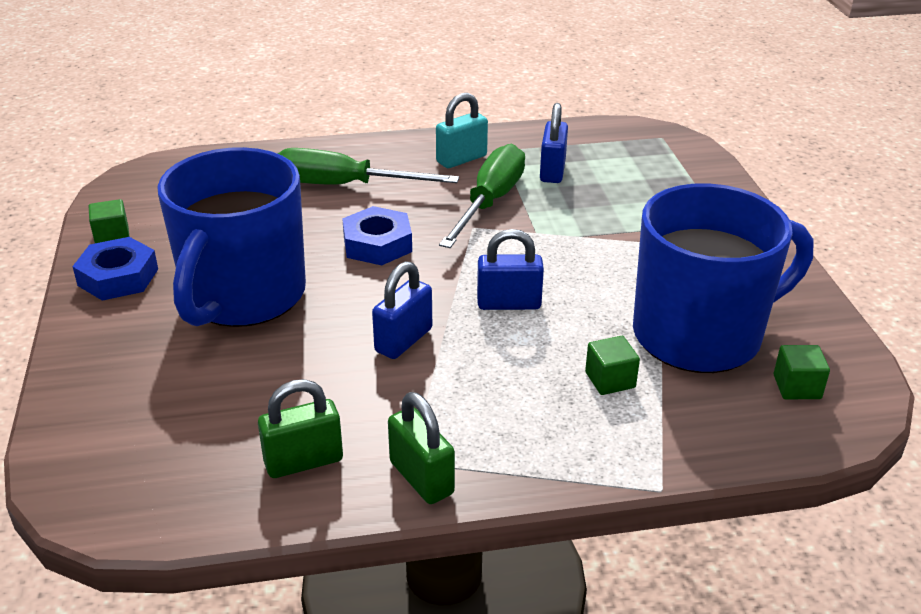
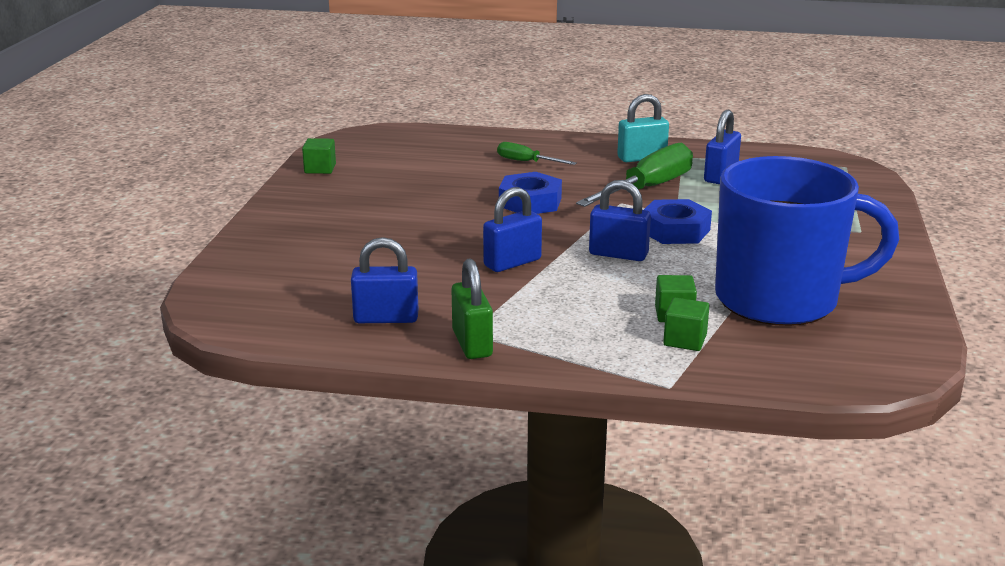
camera: 20 degrees right, 10 degrees down
(118, 277) = (310, 193): blue nut -> blue nut (675, 230)
(243, 296) = (399, 218): blue mug -> none
(303, 461) = (386, 318): green padlock -> blue padlock
(344, 185) = (526, 162): green screwdriver -> green screwdriver, size x0.52
(797, 387) = (847, 347): green cube -> green cube (685, 340)

